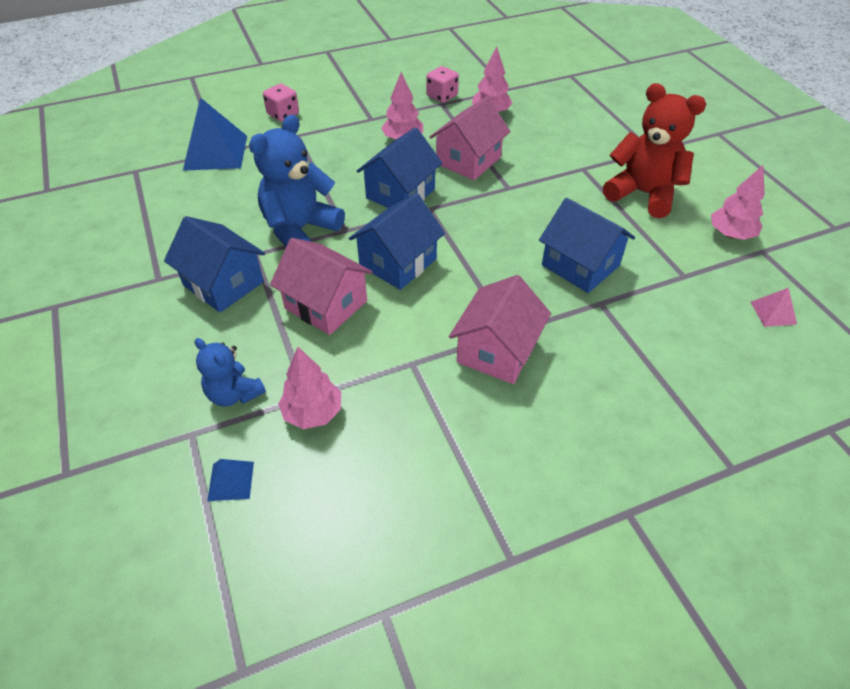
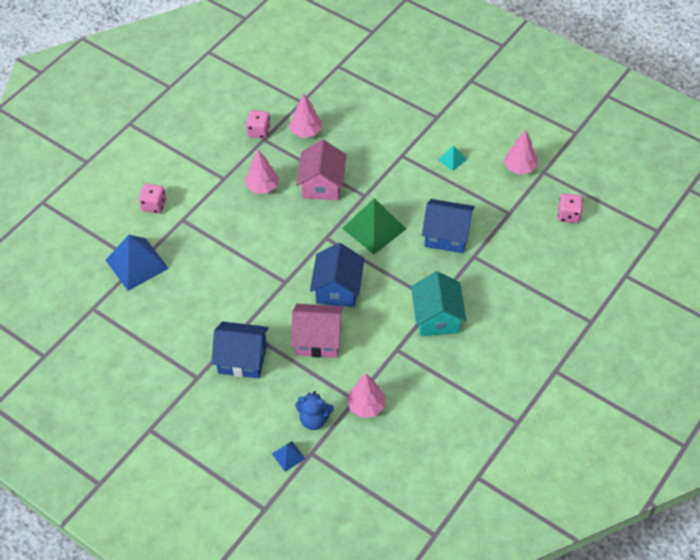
camera: 30 degrees left, 5 degrees up
(231, 481) = (355, 463): blue pyramid -> blue pyramid (288, 456)
(300, 230) = (256, 296): blue teddy bear -> none
(400, 193) = (298, 235): blue house -> none
(493, 222) = (374, 228): none -> green pyramid
(497, 350) = (437, 317): pink house -> turquoise house
(643, 194) = (452, 159): red teddy bear -> turquoise pyramid
(773, 313) = (568, 215): pink pyramid -> pink dice

